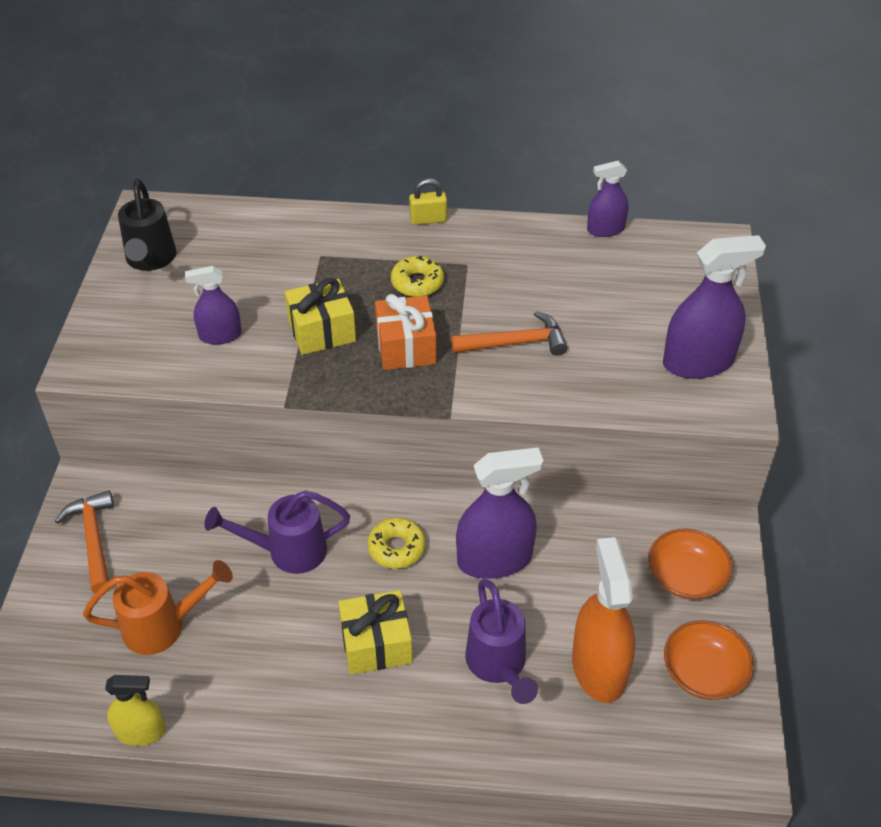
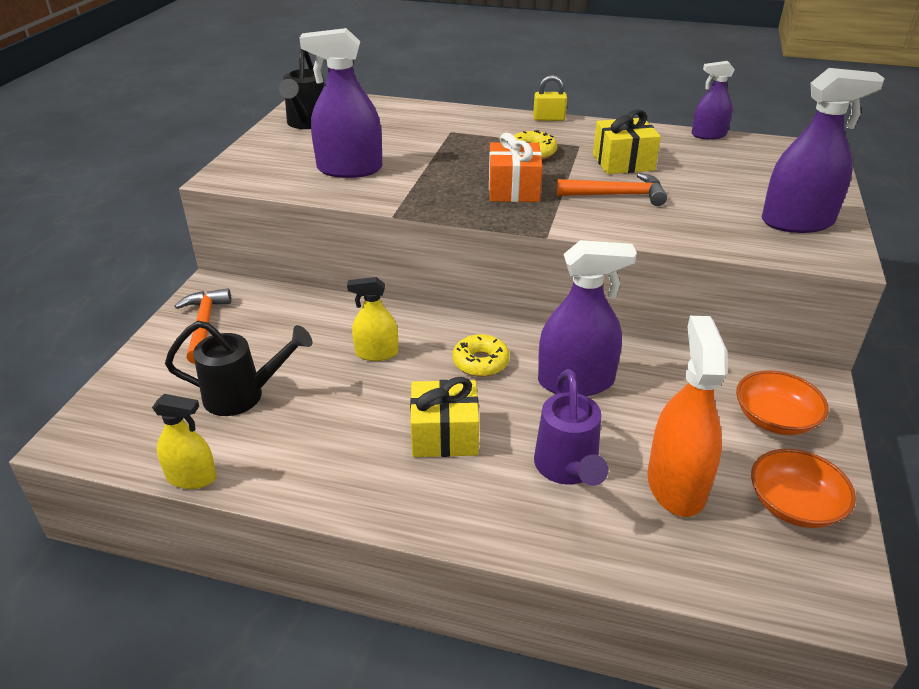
camera: 10 degrees right, 10 degrees down
(163, 626) = (243, 395): orange watering can -> black watering can
(220, 335) = (349, 169): purple spray bottle -> purple spray bottle, size x1.71
(288, 551) = (376, 353): purple watering can -> yellow spray bottle
(322, 331) = (440, 174): yellow gift -> yellow gift (623, 162)

